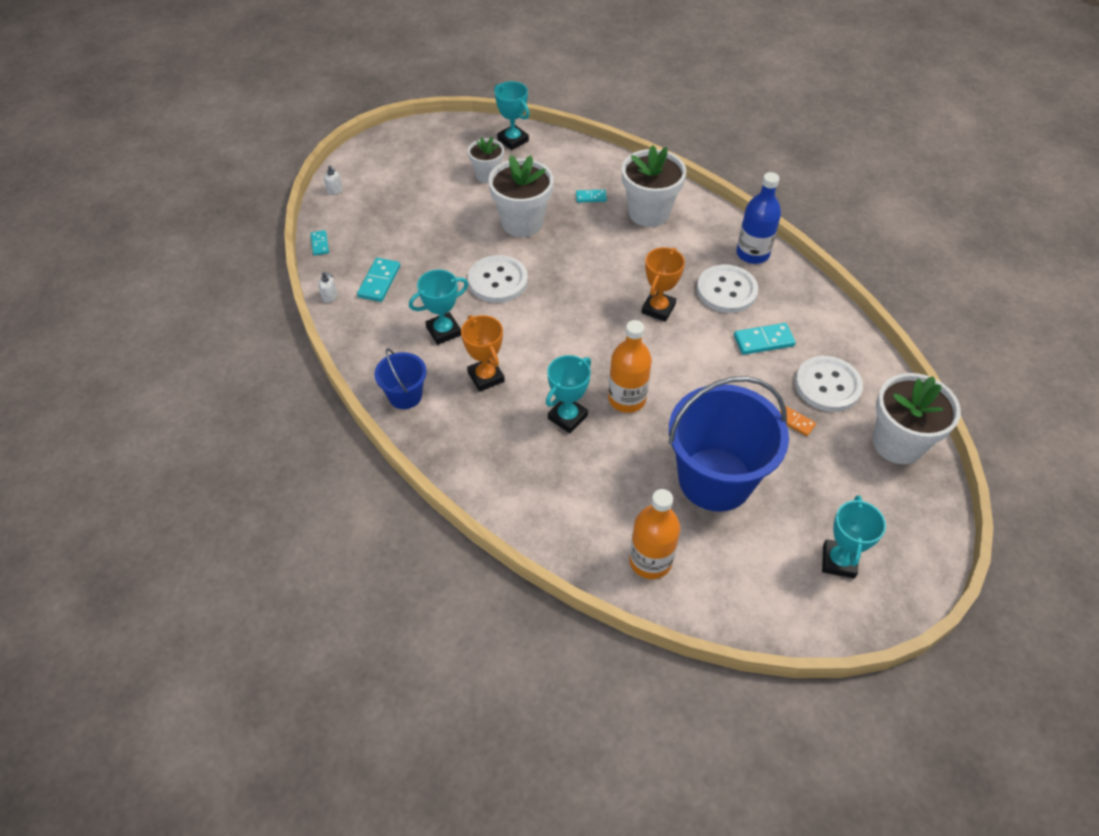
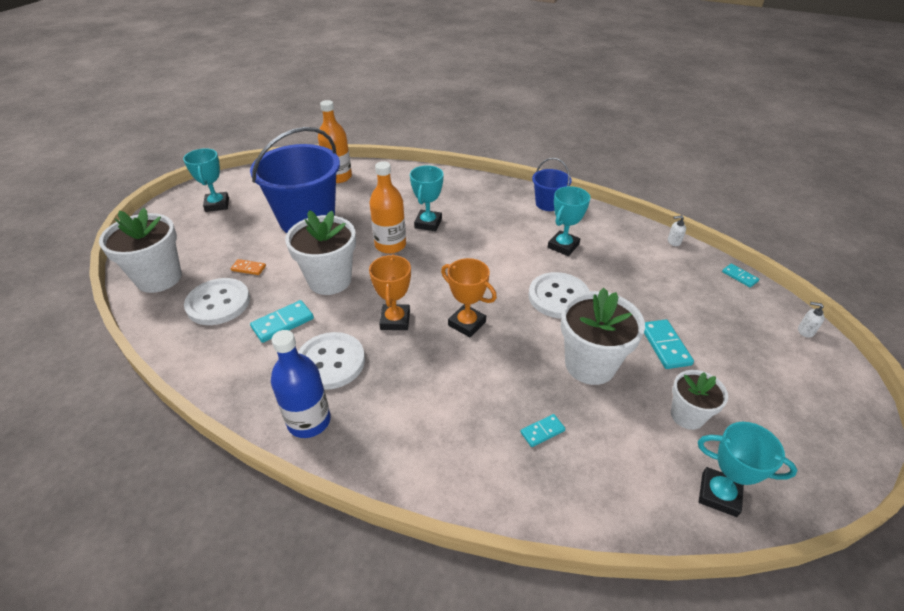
camera: 155 degrees right, 10 degrees down
(379, 281) = (652, 264): turquoise domino -> turquoise domino (665, 346)
(486, 377) = (504, 228): orange trophy -> orange trophy (467, 323)
(649, 213) = (458, 435): white flower pot -> white flower pot (330, 280)

